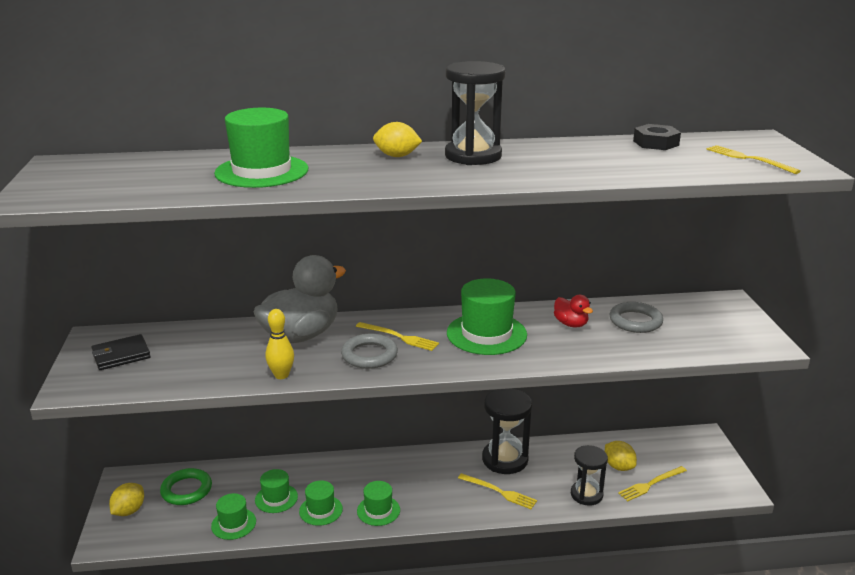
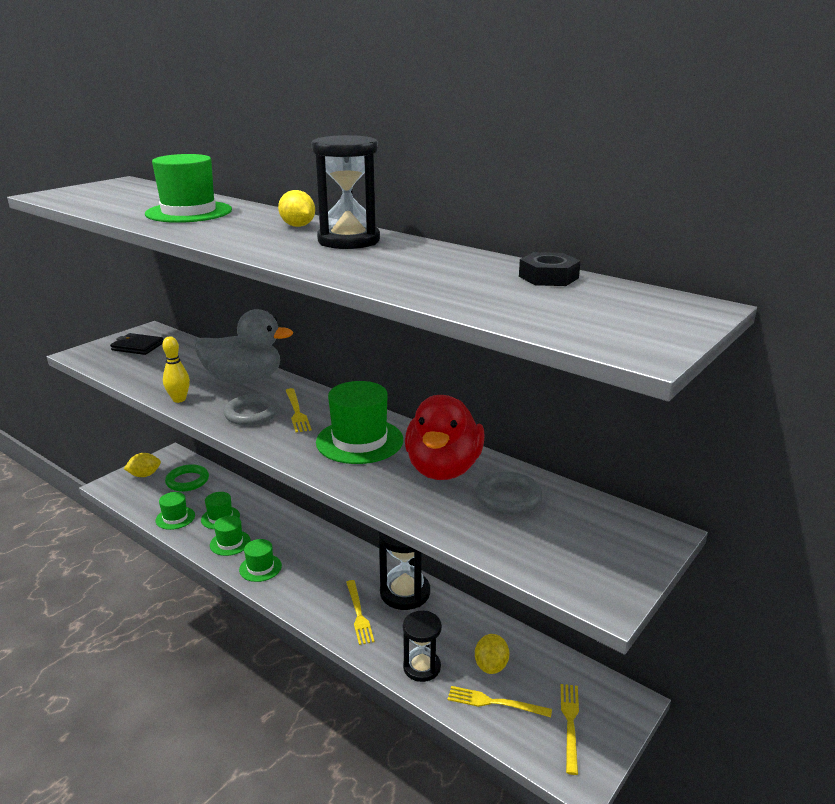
camera: 45 degrees right, 0 degrees up
(571, 324) = (443, 469): red duck -> red duck, size x2.14
(748, 159) = (599, 320): yellow fork -> yellow fork (570, 723)

